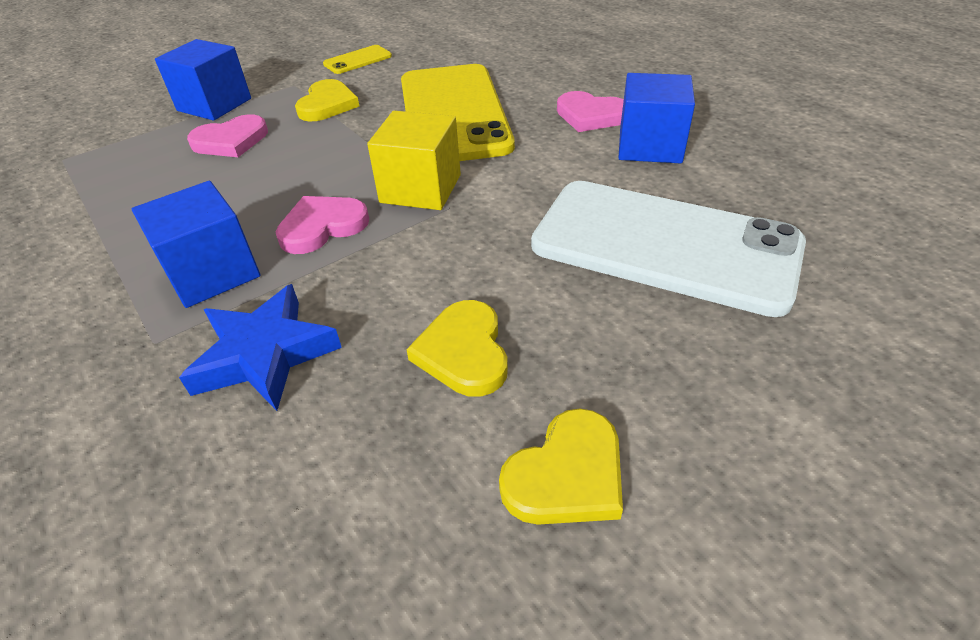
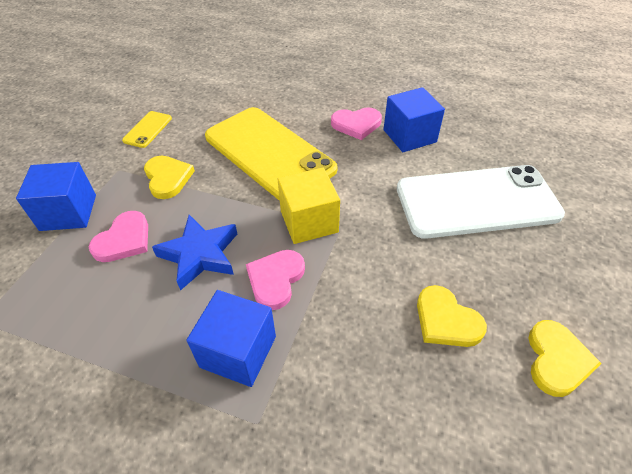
camera: 35 degrees left, 5 degrees up
(264, 354) = (340, 387): blue star -> blue star (200, 255)

